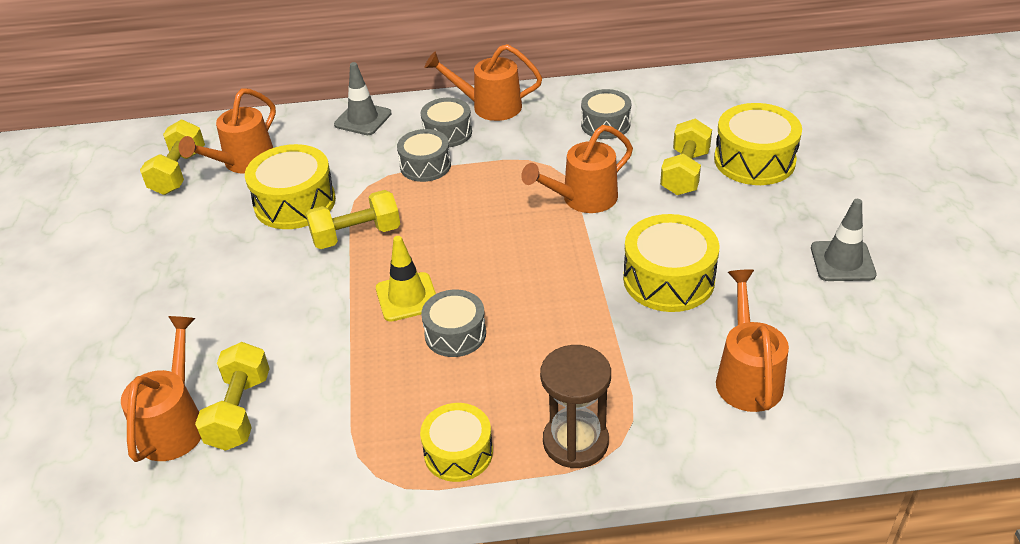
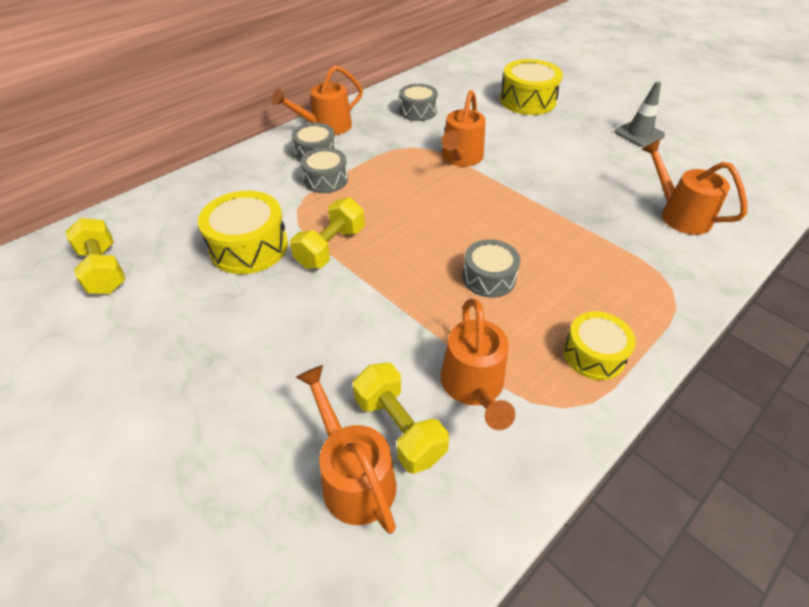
camera: 40 degrees left, 5 degrees up
(243, 163) = (163, 237): orange watering can -> orange watering can (474, 388)
(363, 119) = (236, 168): grey traffic cone -> none
(407, 297) = (424, 271): yellow traffic cone -> none
(575, 442) = (649, 303): brown hourglass -> none
(668, 279) = (569, 182): yellow drum -> none
(685, 173) = (499, 121): yellow dumbbell -> none

